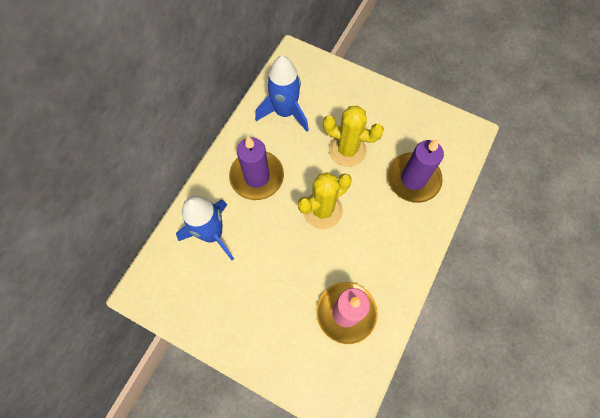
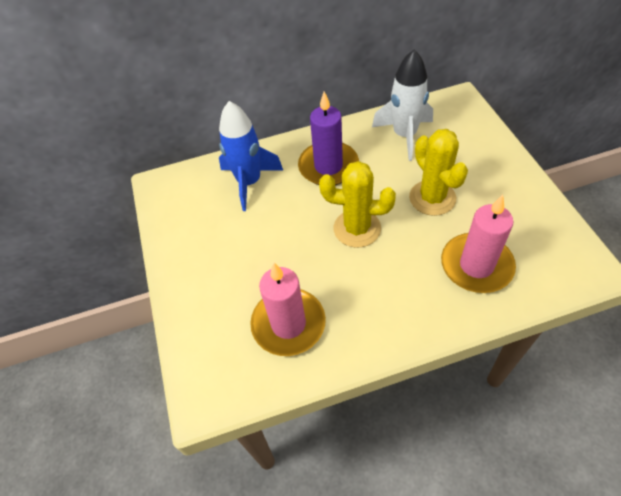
camera: 50 degrees right, 15 degrees down
(285, 112) = (404, 135): blue rocket -> white rocket
(413, 179) = (476, 265): purple candle -> pink candle

